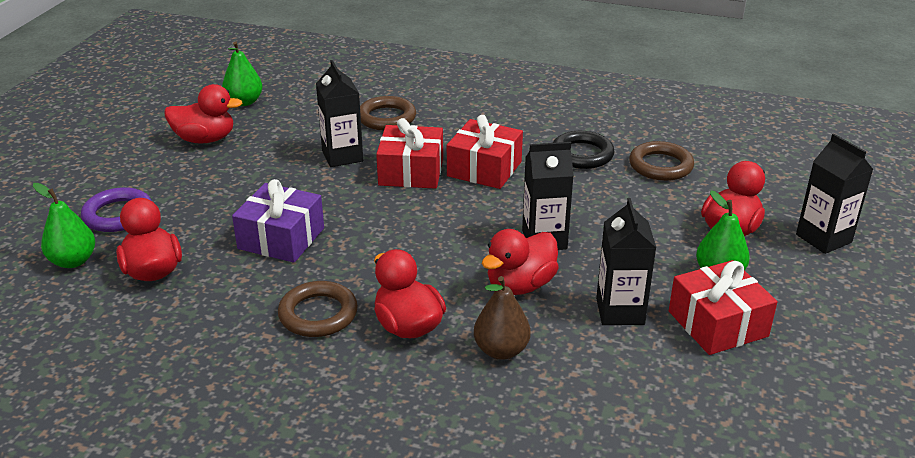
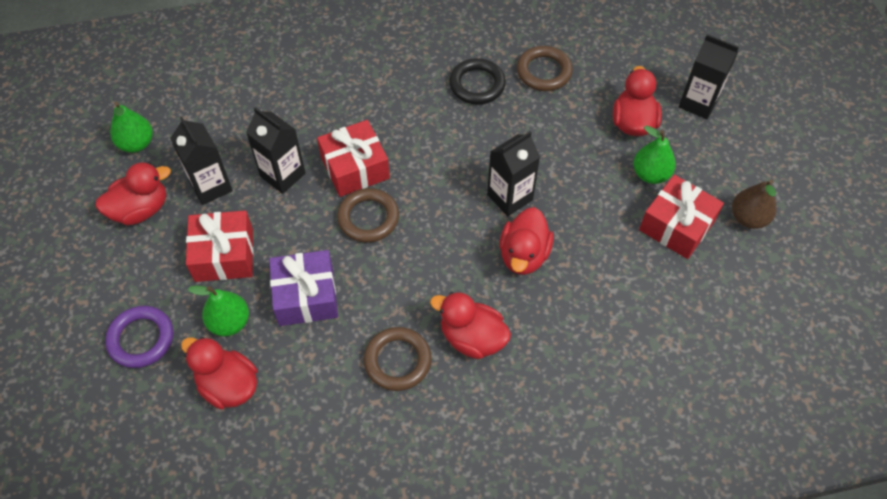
camera: 30 degrees left, 25 degrees up
(73, 261) = (149, 410): green pear -> green pear (229, 322)
(386, 118) = (285, 108): brown ring -> brown ring (368, 218)
(484, 169) = (412, 137): red gift -> red gift (224, 255)
(501, 350) = (552, 326): brown pear -> brown pear (748, 218)
(620, 311) = (607, 246): black carton -> black carton (211, 186)

